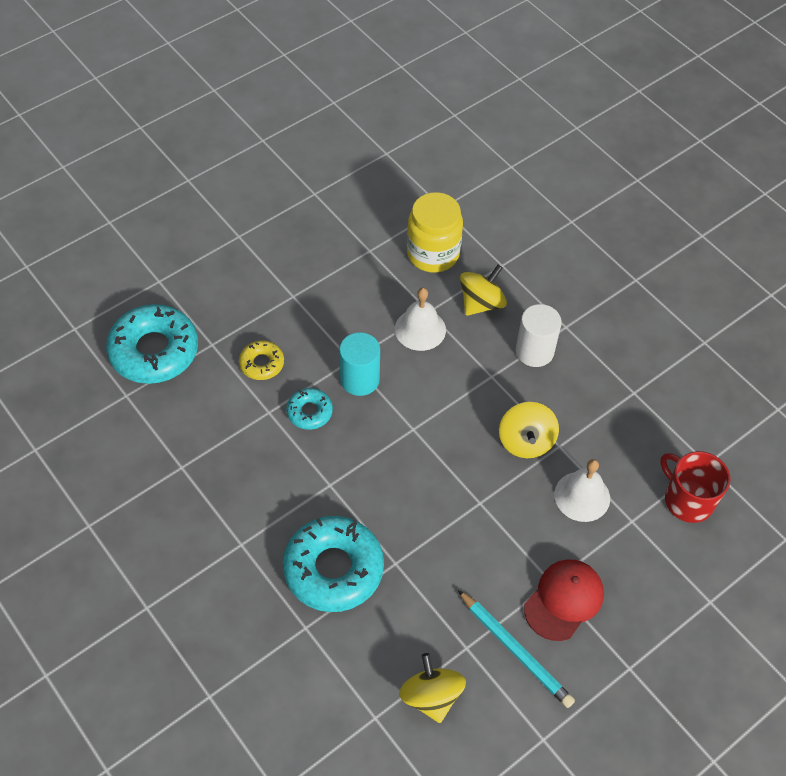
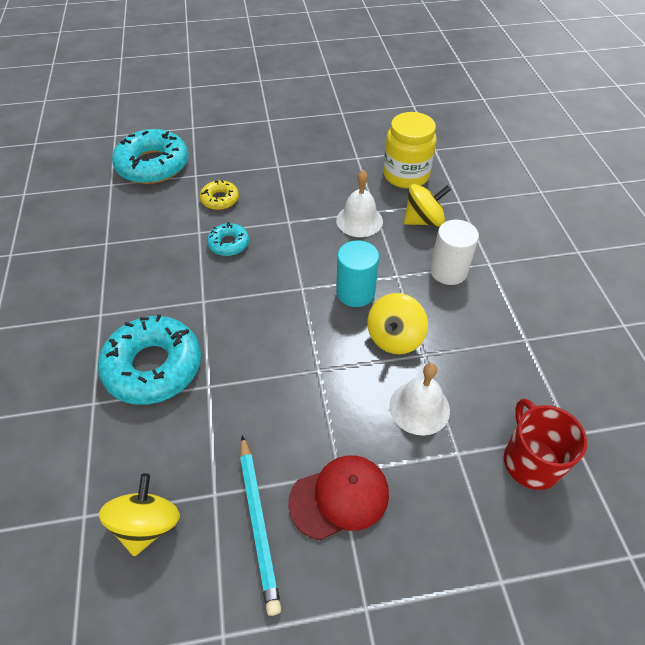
camera: 30 degrees right, 5 degrees down
(360, 379) = (285, 237): turquoise cylinder -> turquoise cylinder (355, 292)

